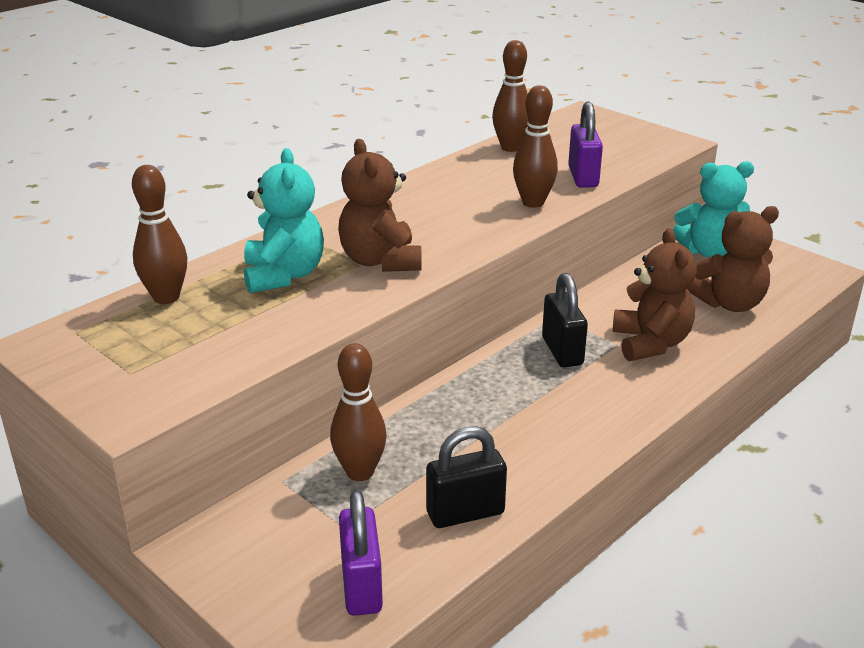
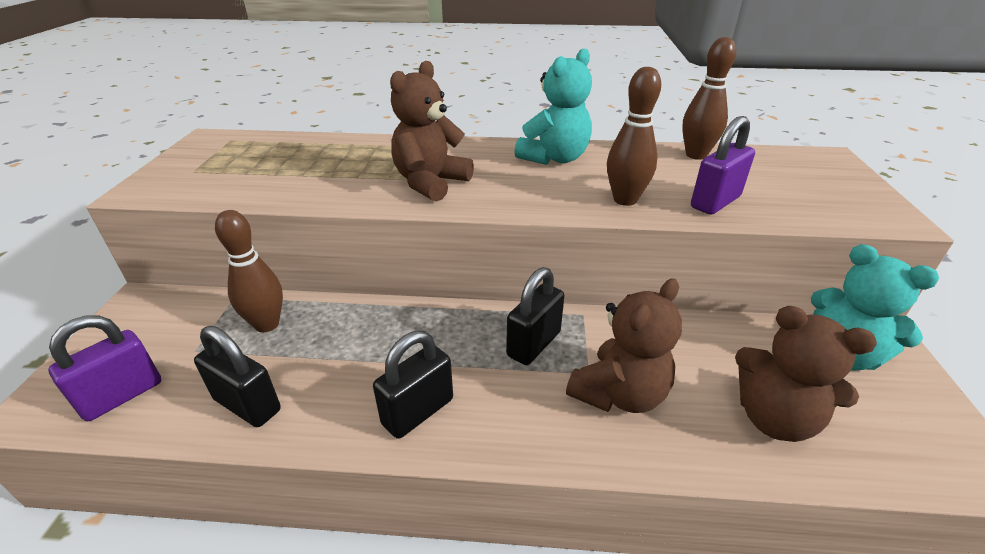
camera: 50 degrees right, 5 degrees up
(166, 297) = (295, 144): brown bowling pin -> none
(284, 275) = (365, 162): turquoise teddy bear -> turquoise teddy bear (554, 158)
(572, 431) = (418, 411): none -> black padlock

